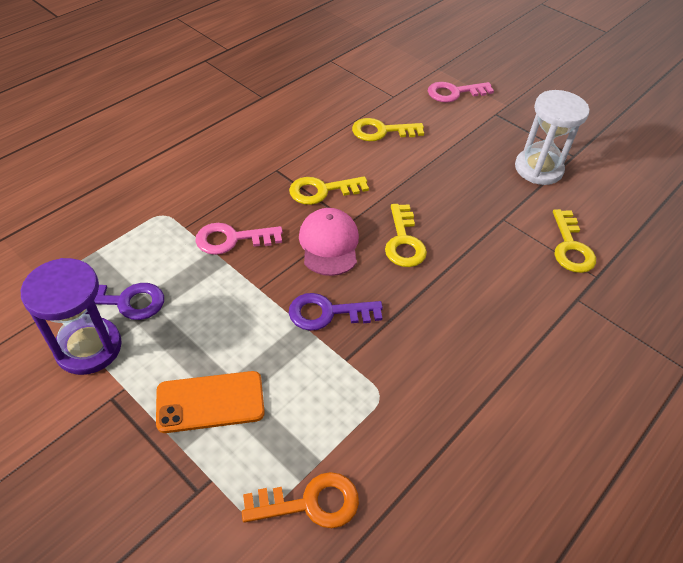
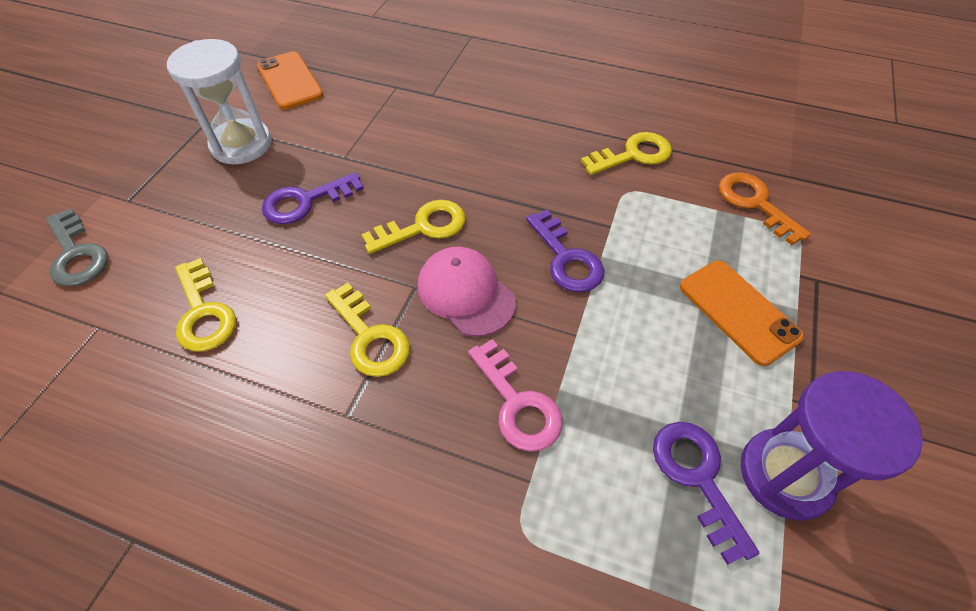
camera: 110 degrees left, 5 degrees up
(329, 244) = (466, 293): pink cap -> pink cap turned 75 degrees clockwise
(454, 93) = (77, 255): pink key -> grey key
(459, 188) = (305, 202): none -> purple key
(571, 247) = (365, 106): yellow key -> yellow key (633, 154)
(621, 209) = (289, 81): none -> orange phone

